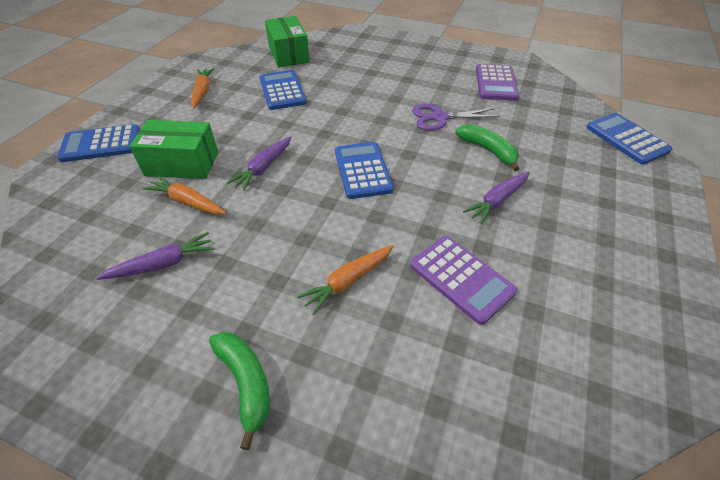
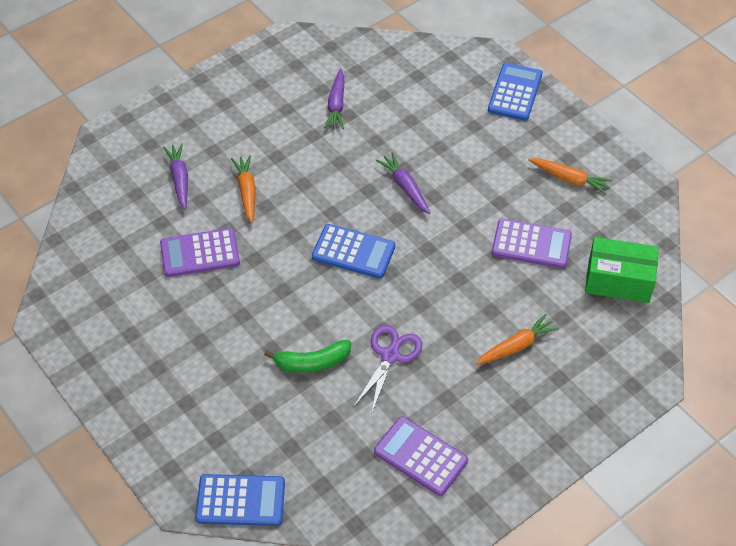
camera: 120 degrees right, 5 degrees up
(182, 164) = (448, 137): green box -> none
(187, 202) = (394, 130): orange carrot -> orange carrot (516, 346)
(246, 382) = (217, 121): green banana -> none
(282, 91) = (531, 244): blue calculator -> purple calculator
(497, 201) = (248, 324): purple carrot -> purple carrot (179, 179)

